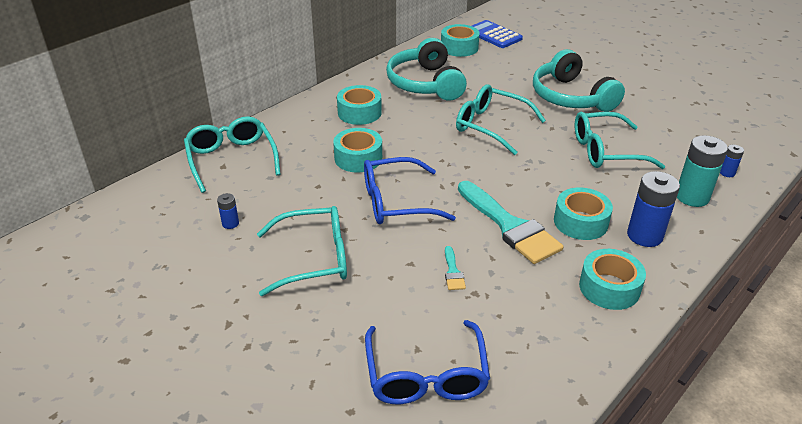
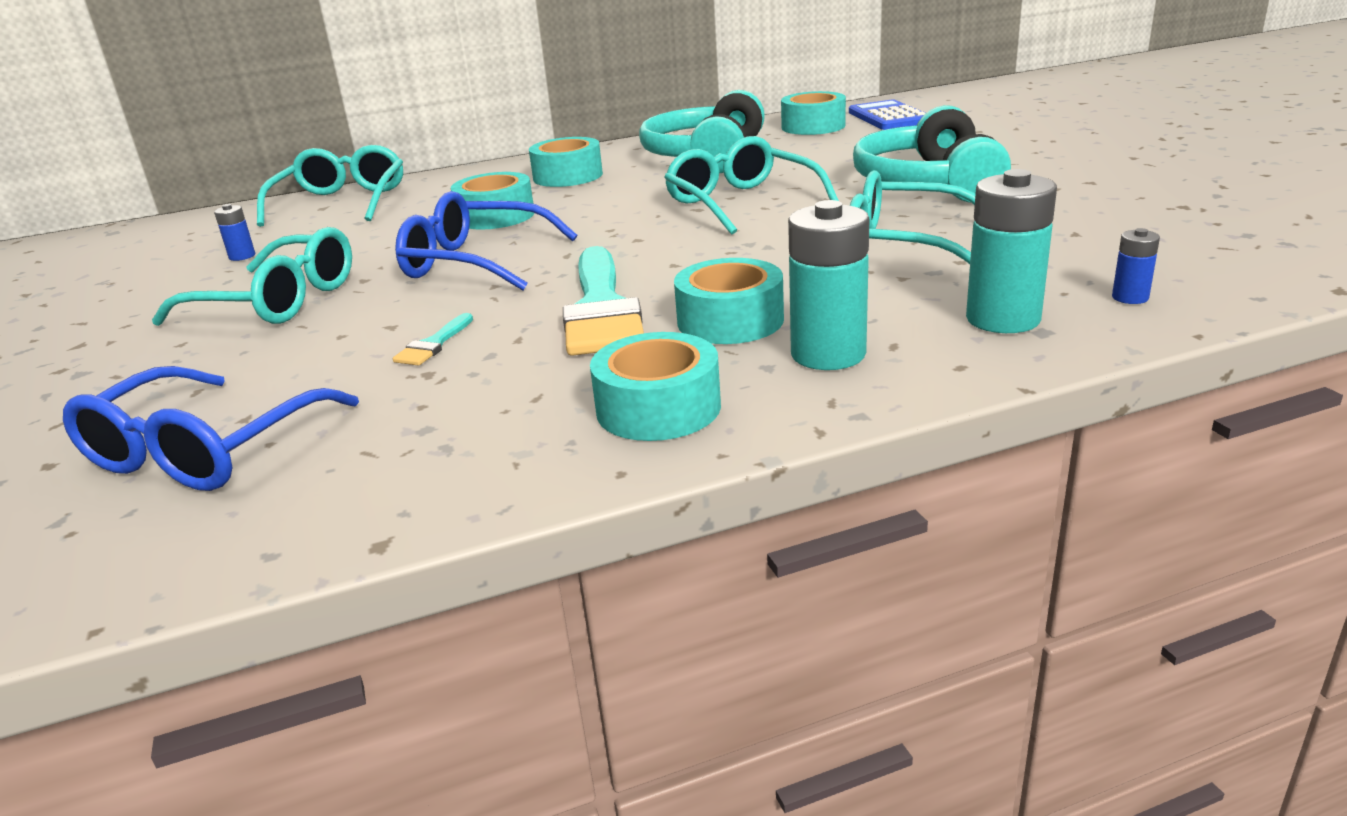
camera: 30 degrees right, 10 degrees down
(644, 235) = (828, 354): blue battery -> turquoise battery

